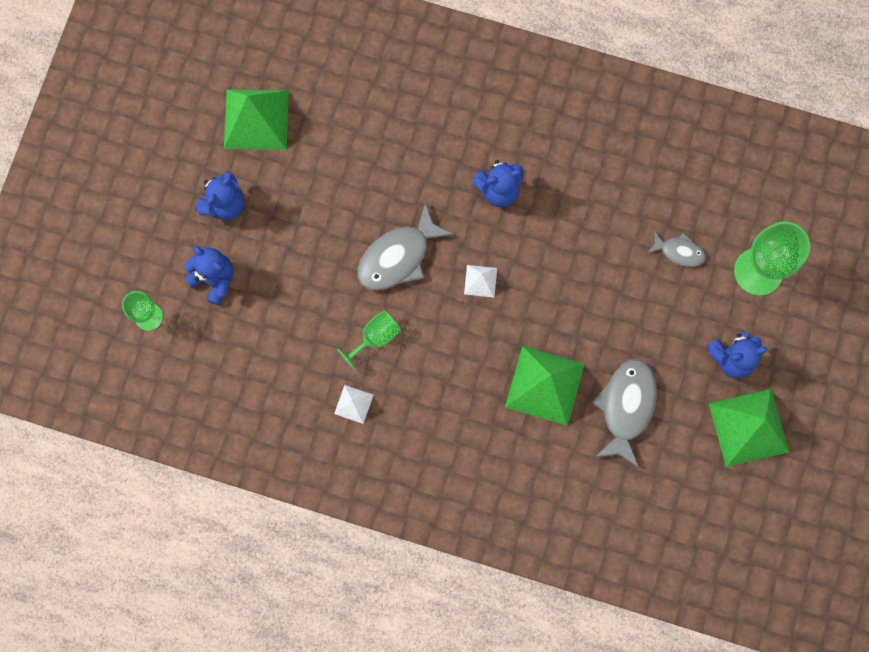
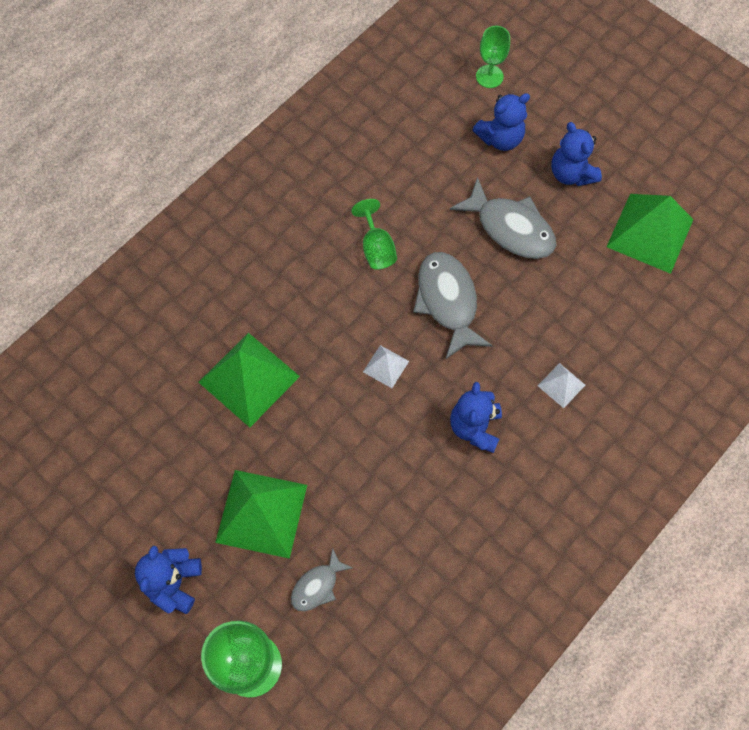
camera: 115 degrees right, 10 degrees down
(353, 404) = (323, 204): white pyramid -> white pyramid (561, 385)
(626, 407) = (184, 447): grey fish -> grey fish (510, 228)
(748, 427) = (93, 562): green pyramid -> green pyramid (261, 513)

